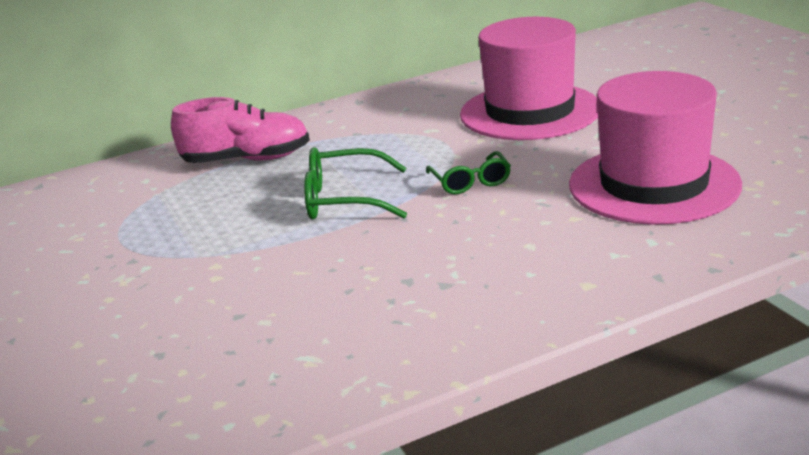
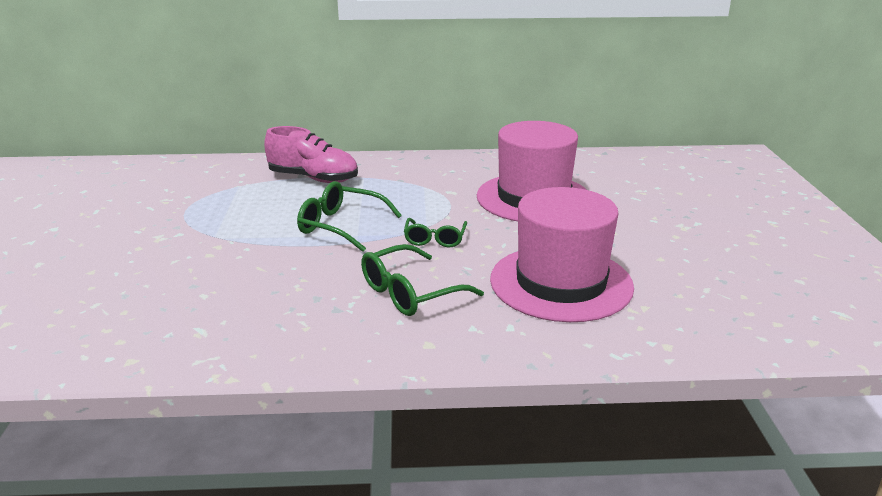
camera: 20 degrees right, 0 degrees up
(508, 242) = (411, 292): none -> green glasses

